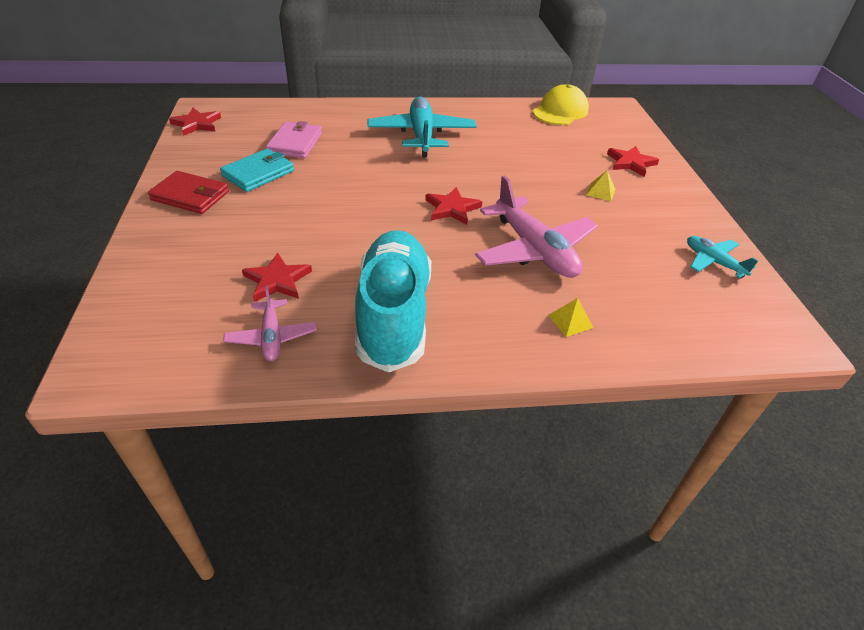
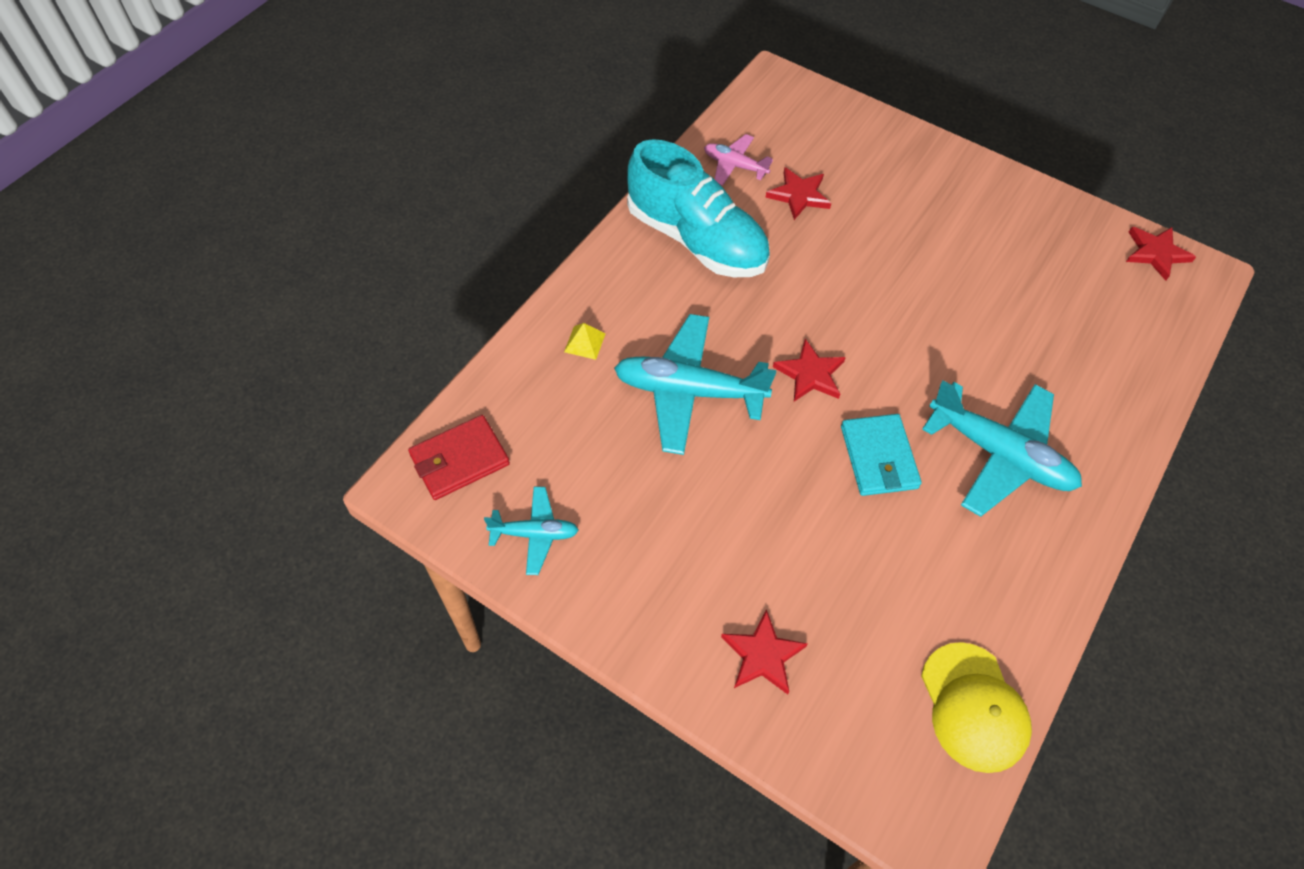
camera: 130 degrees right, 15 degrees up
(190, 196) = (981, 193): red wallet -> red wallet (459, 460)
(258, 173) = (996, 257): turquoise wallet -> turquoise wallet (878, 457)
(295, 143) = (1052, 317): pink wallet -> none
(534, 250) = (689, 391): pink plane -> turquoise plane
(600, 192) = (730, 548): yellow pyramid -> none

